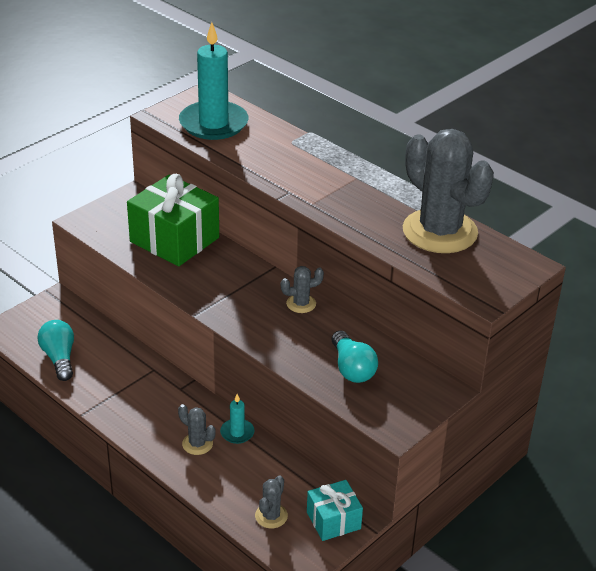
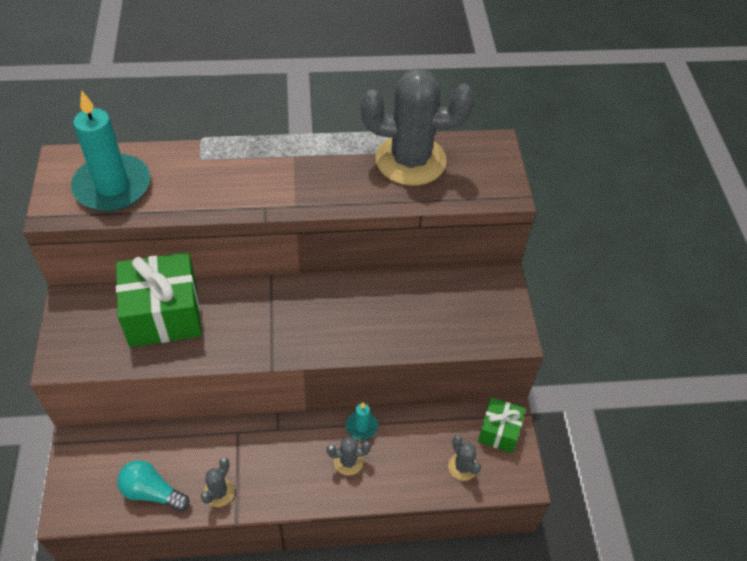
camera: 50 degrees left, 15 degrees up
(301, 304) = (331, 291): grey cactus -> grey cactus (219, 492)
(333, 520) = (499, 431): turquoise gift -> green gift
(352, 368) = (431, 314): turquoise light bulb -> none

